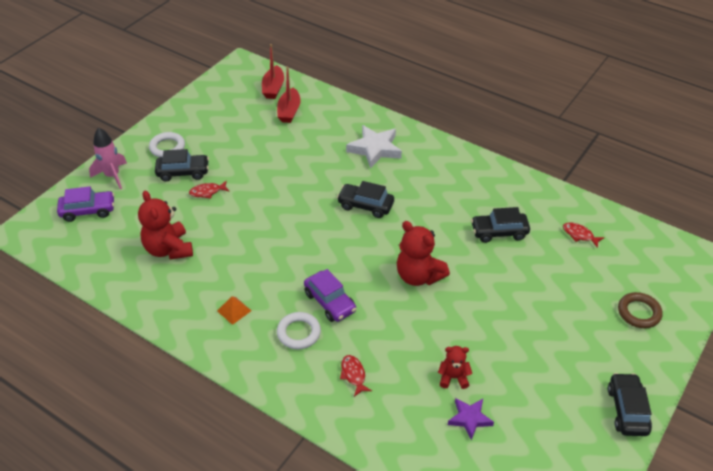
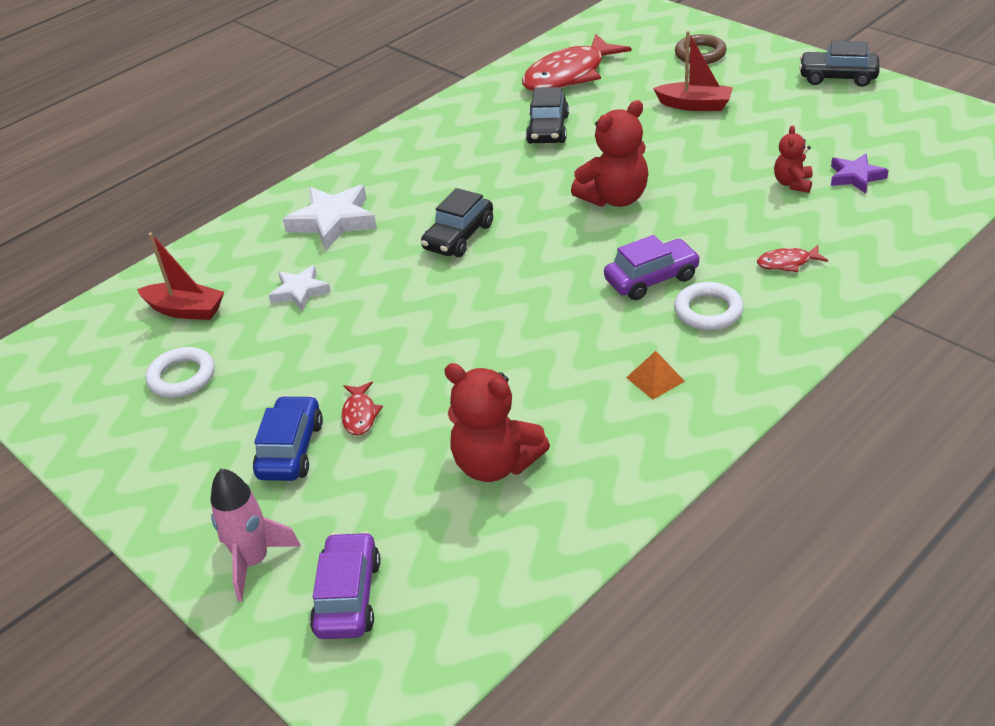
camera: 75 degrees left, 5 degrees down
(167, 147) = (204, 475): white ring -> white ring (182, 377)
(168, 249) = (495, 464): red teddy bear -> red teddy bear turned 45 degrees clockwise
(183, 172) = (290, 449): black car -> blue car
(273, 88) = (105, 328): red boat -> red boat (694, 105)
(307, 149) = (300, 292): none -> white star
(579, 235) = (569, 75): red fish -> red fish, size x2.32

